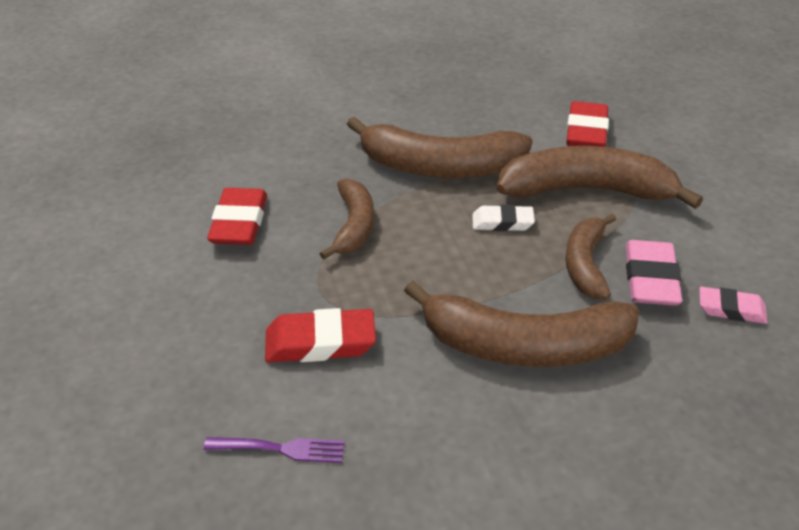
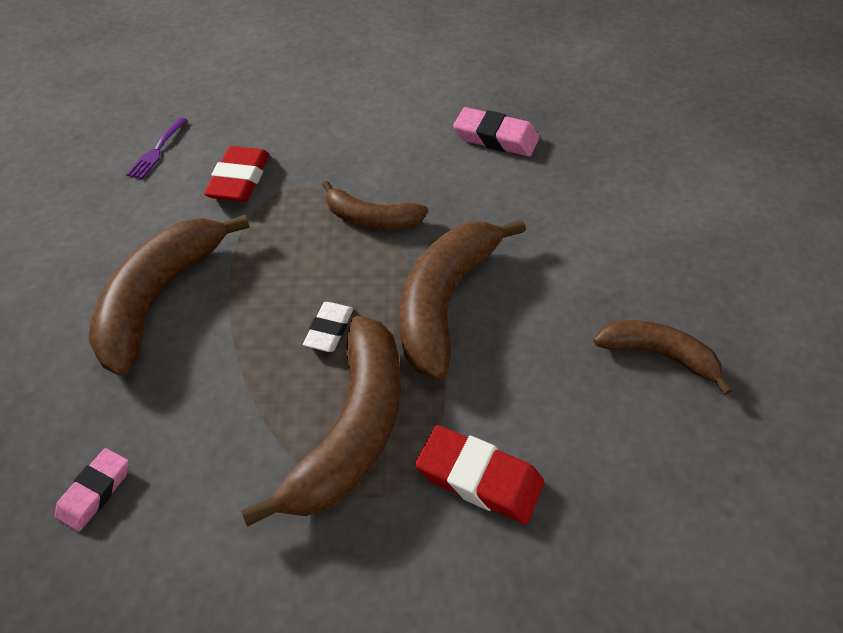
camera: 105 degrees right, 10 degrees up
(239, 223) = (405, 152): red eraser -> none
(585, 264) = (232, 380): brown banana -> brown banana (657, 354)
(651, 279) = (180, 432): pink eraser -> pink eraser (496, 138)

